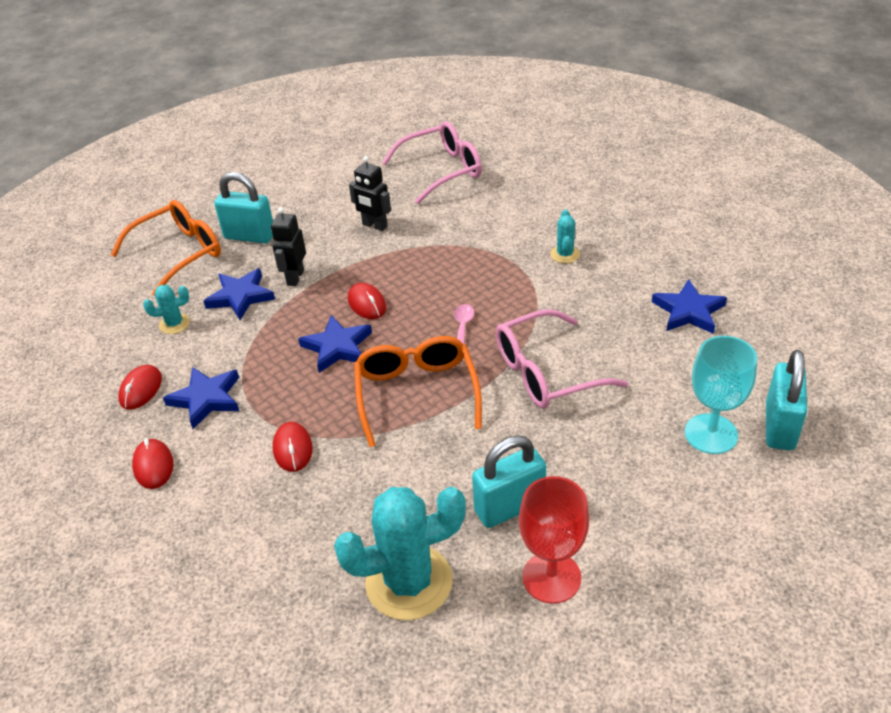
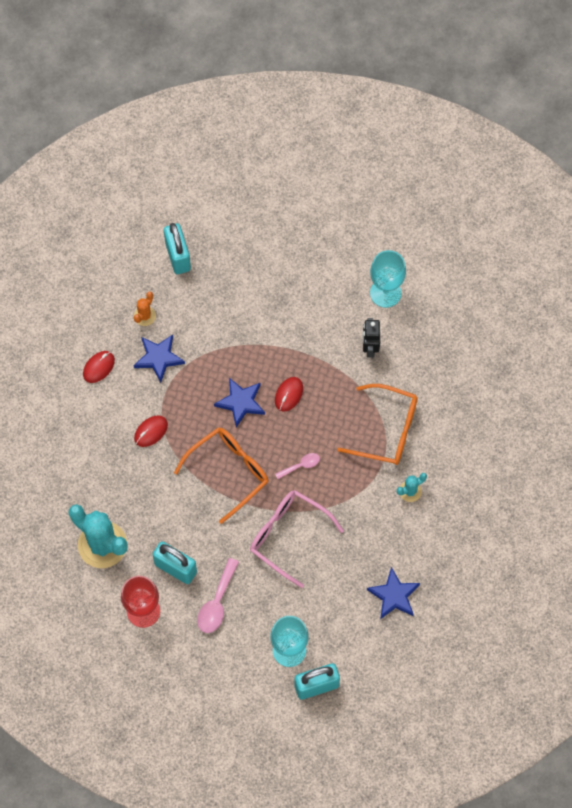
camera: 55 degrees right, 25 degrees up
(141, 389) = (145, 316): red mouse -> orange cactus
(174, 324) = (205, 292): turquoise cactus -> none
(179, 253) = (268, 242): orange glasses -> orange glasses (387, 430)
(240, 296) = (251, 313): blue star -> none
(249, 236) = (311, 274): turquoise padlock -> turquoise padlock (178, 256)
(295, 277) = (287, 333): black robot -> none
(327, 195) = (385, 293): none -> turquoise goblet
(442, 170) = (462, 354): pink glasses -> none
(593, 482) = (217, 603): none -> pink spoon

